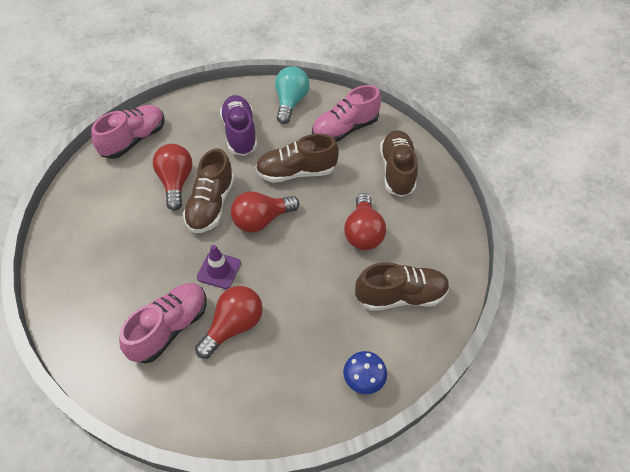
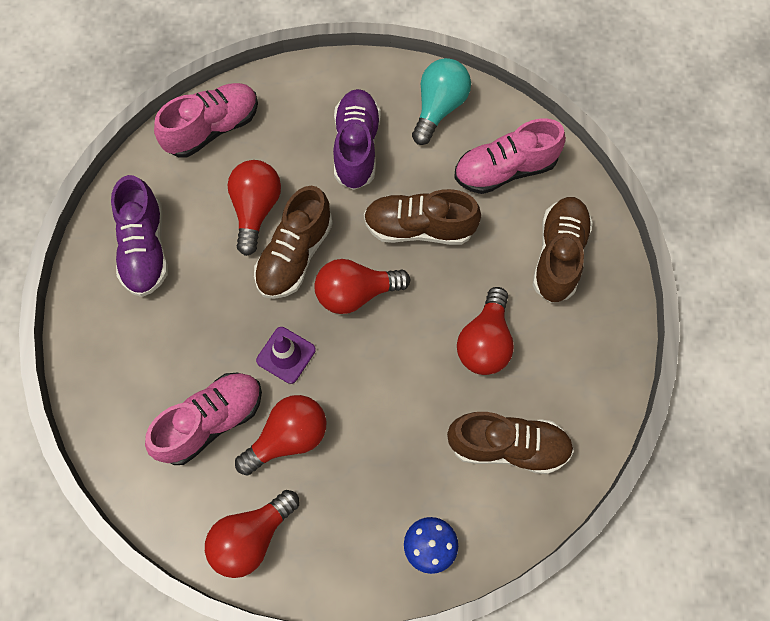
camera: 15 degrees right, 15 degrees up
(96, 222) = (145, 248): none -> purple shoe
(220, 406) = (251, 537): none -> red light bulb

